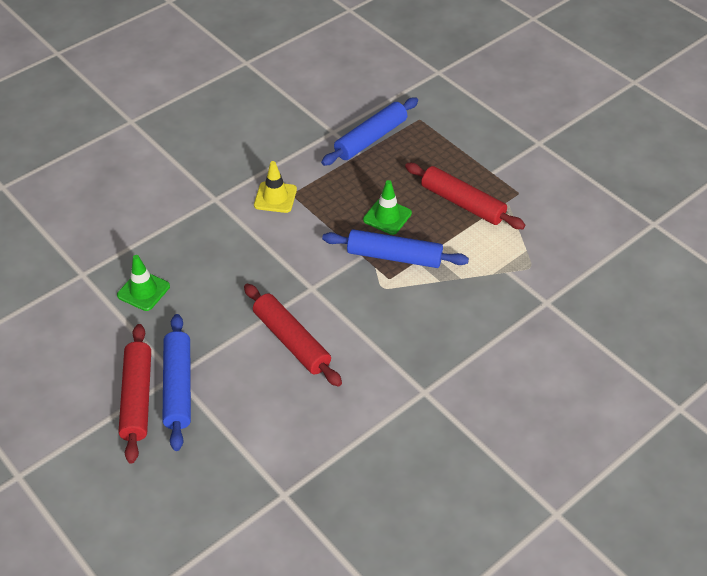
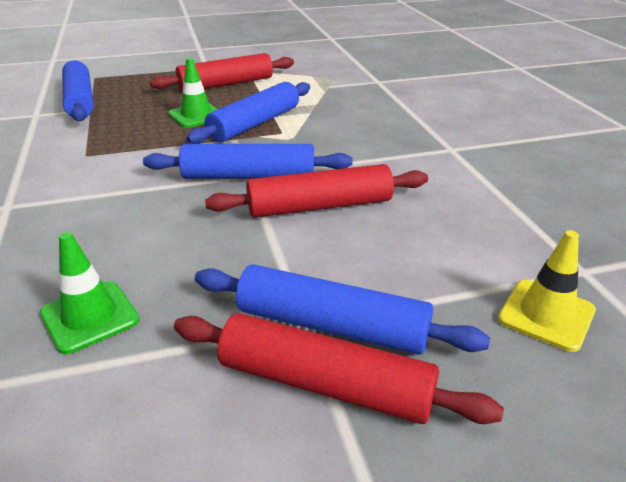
camera: 65 degrees left, 15 degrees down
(275, 197) = (74, 165): yellow traffic cone -> yellow traffic cone (546, 315)
(310, 289) = (249, 176): none -> blue rolling pin

